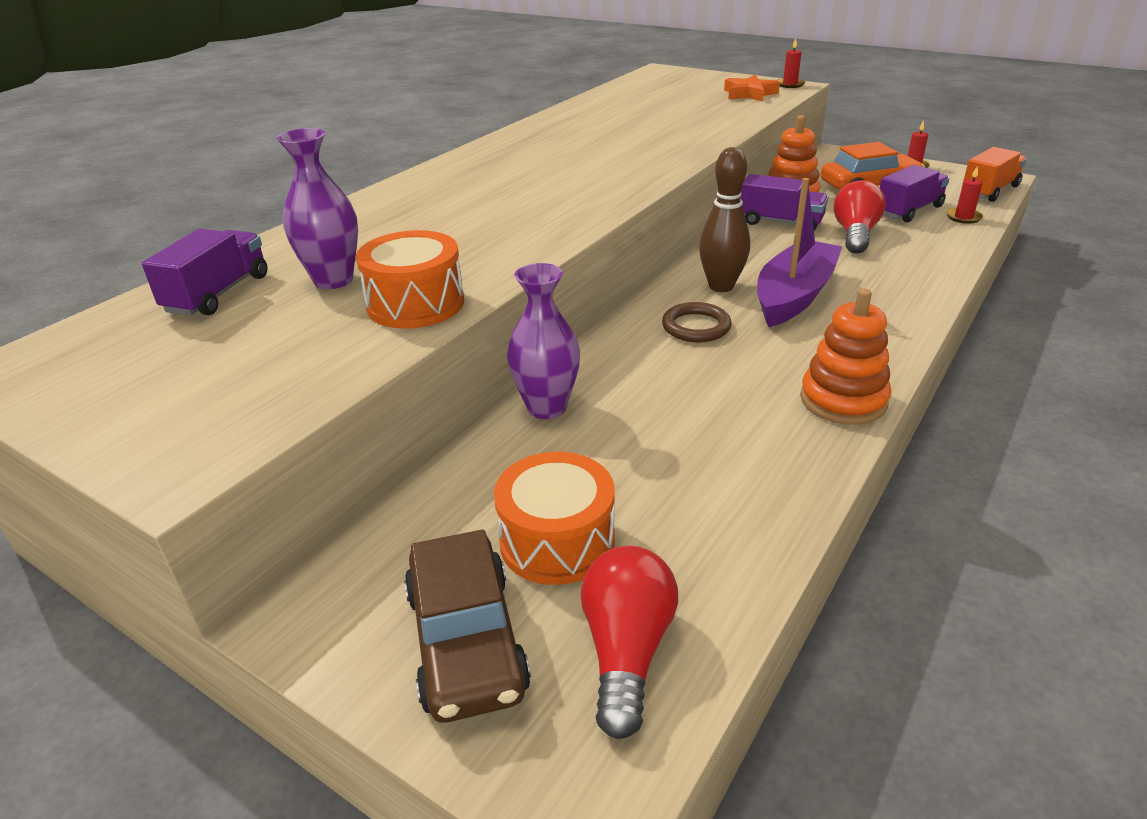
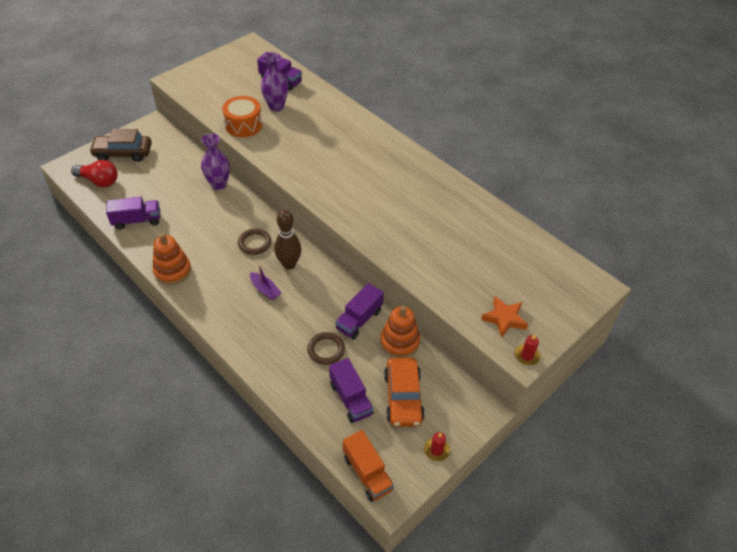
camera: 100 degrees right, 15 degrees up
(557, 541) = (148, 175): orange drum -> none
(739, 502) = (137, 220): none -> purple truck
(794, 296) = (265, 290): purple boat -> purple boat, size x0.49
(855, 234) = (326, 350): red light bulb -> brown ring
(963, 217) = (327, 425): red candle -> none

